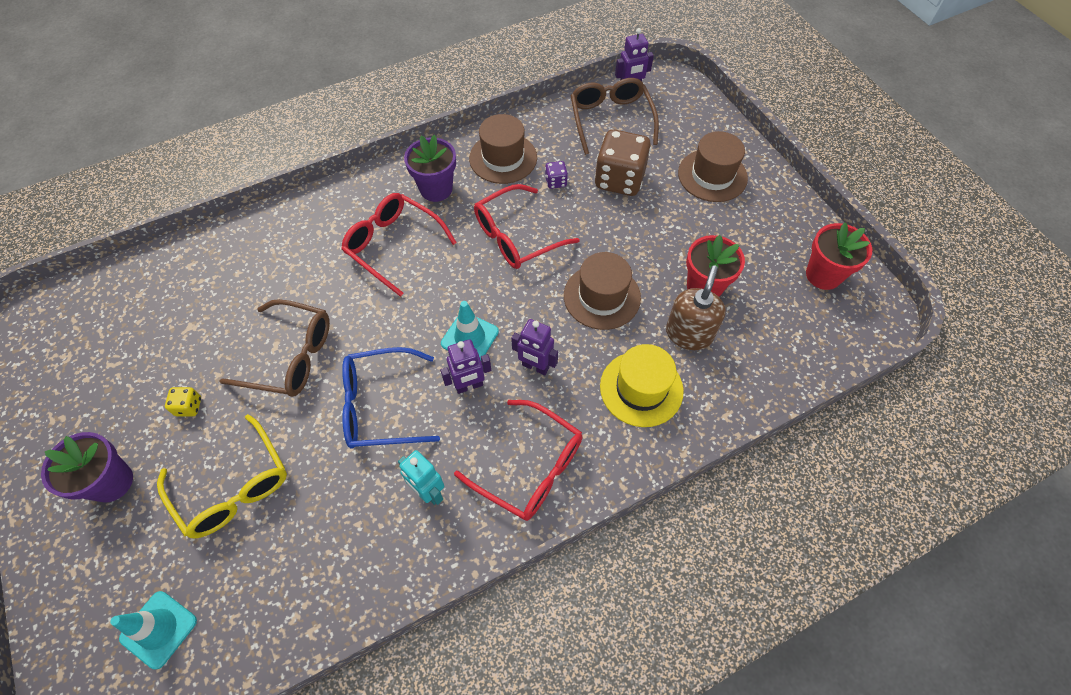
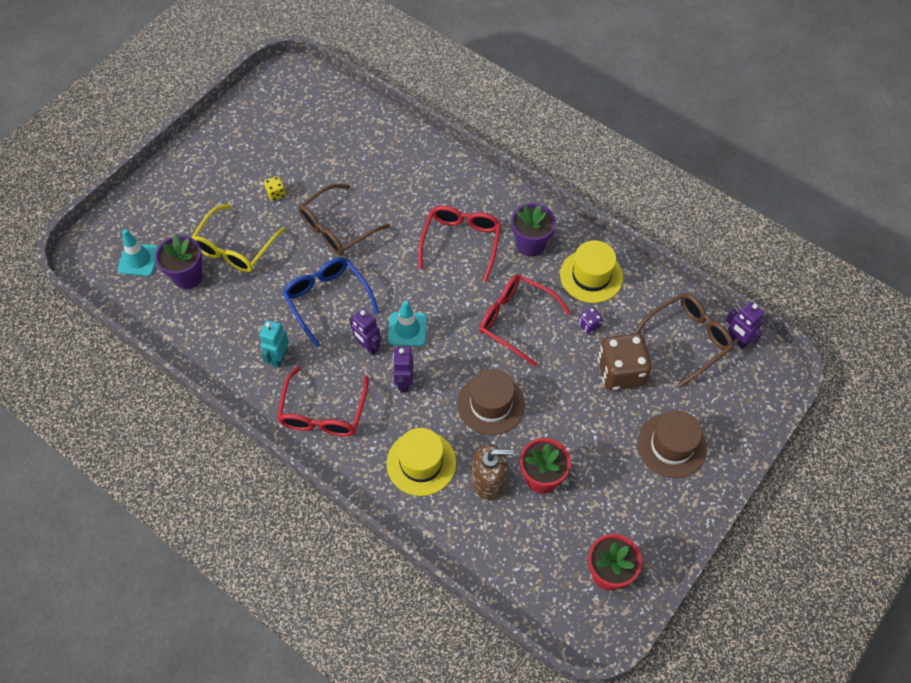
camera: 65 degrees right, 0 degrees up
(111, 482) = (211, 184): purple flower pot -> purple flower pot (188, 276)
(289, 356) = (338, 228): brown glasses -> brown glasses turned 60 degrees clockwise
(503, 158) = (591, 276): brown hat -> yellow hat

